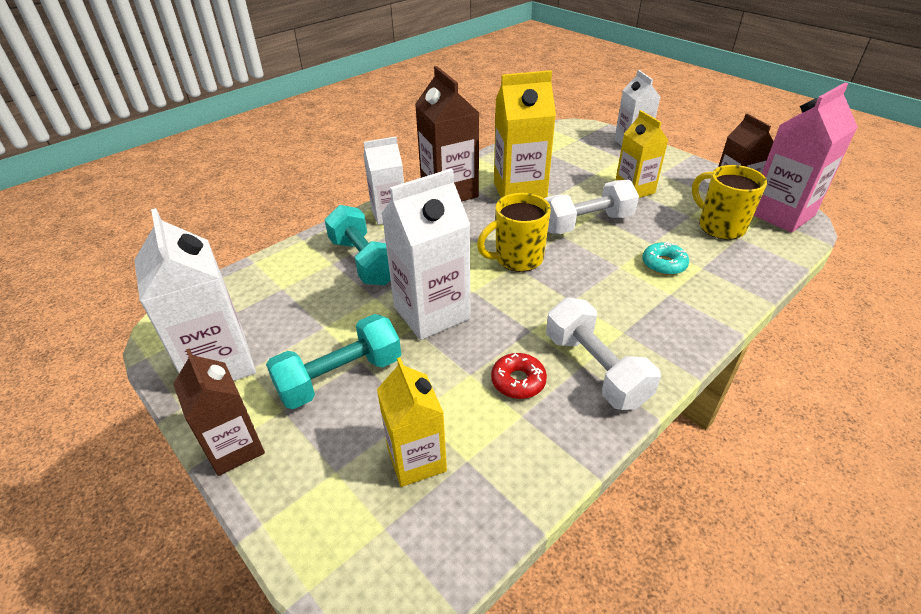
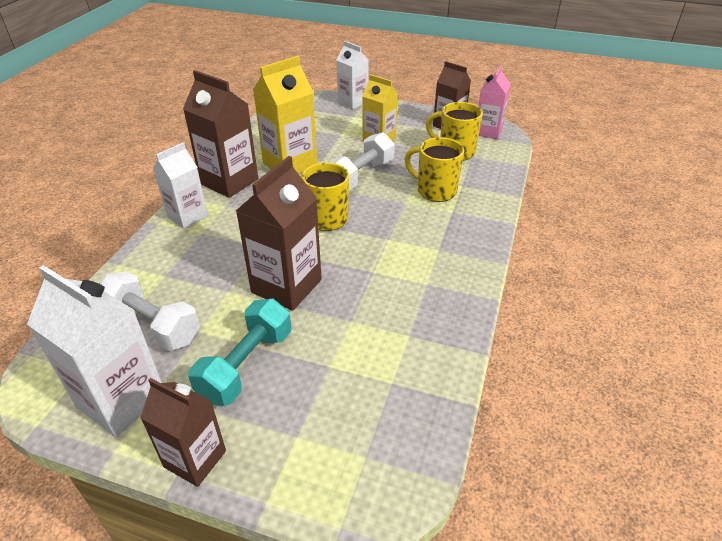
camera: 30 degrees left, 0 degrees up
(364, 261) = (195, 264): turquoise dumbbell -> none
(416, 459) = (354, 399): yellow carton -> none
(431, 313) = (286, 286): white carton -> brown carton
(518, 381) = (389, 312): red donut -> none
(595, 369) = (437, 282): white dumbbell -> white dumbbell (152, 325)
(664, 264) = (435, 191): turquoise donut -> yellow mug
(780, 214) = (488, 131): pink carton -> pink carton, size x0.65

